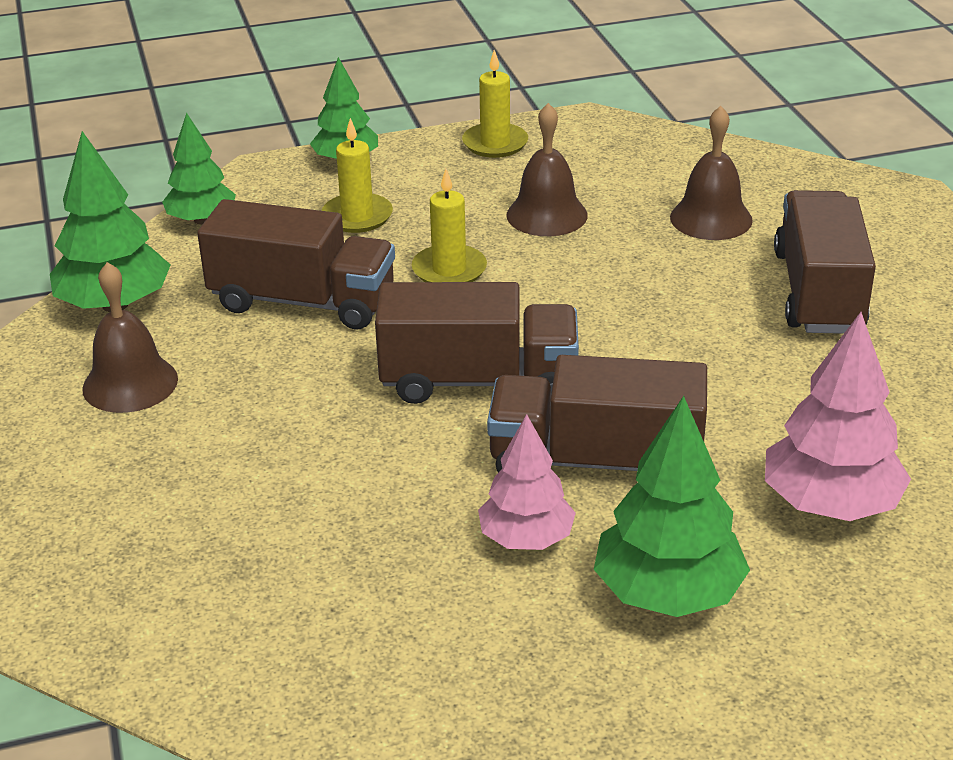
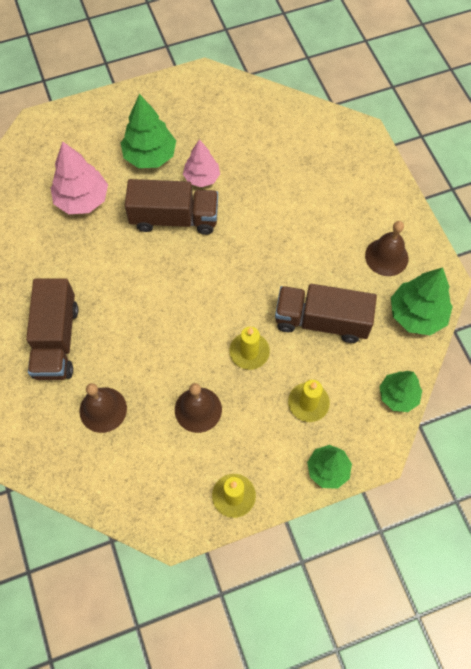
camera: 175 degrees right, 30 degrees up
(479, 381) = (226, 265): brown truck -> none

